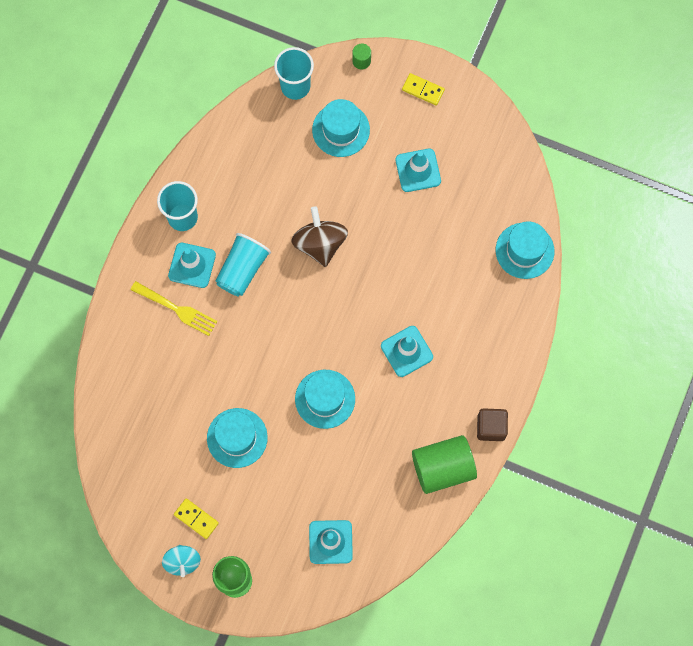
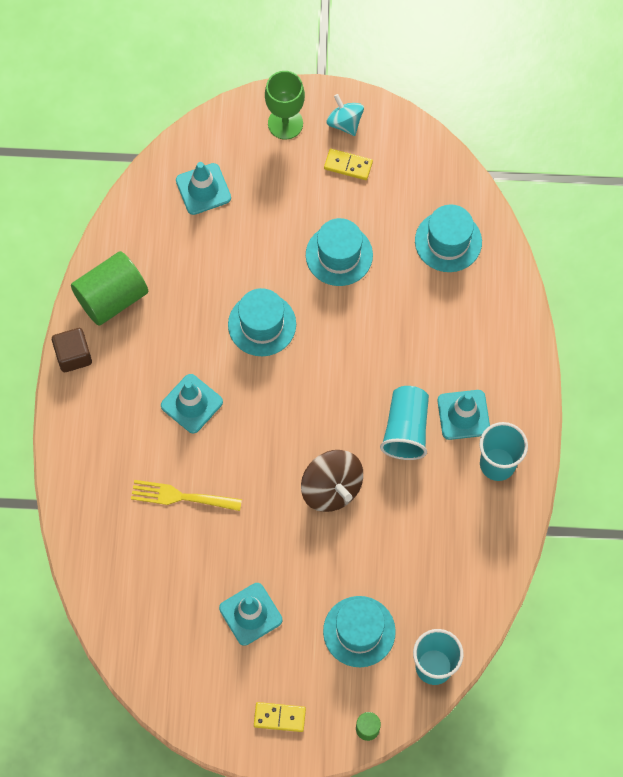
camera: 160 degrees right, 5 degrees down
(177, 309) = (458, 362): yellow fork -> yellow fork (180, 497)
(524, 250) = (95, 562): turquoise hat -> turquoise hat (448, 241)

